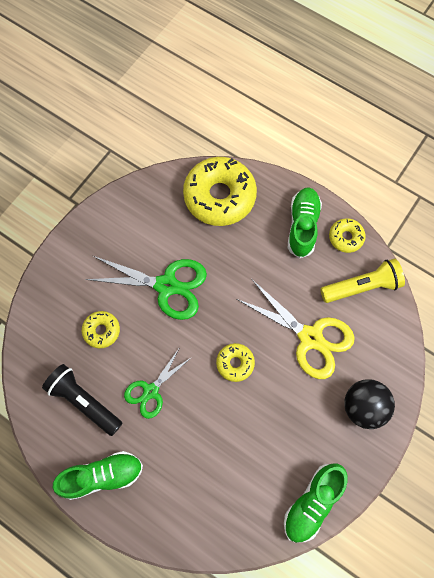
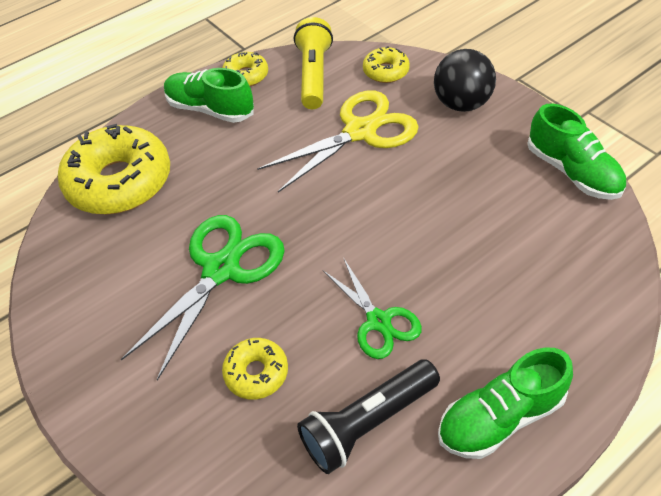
camera: 70 degrees left, 20 degrees down
(102, 475) = (499, 417): green shoe -> green shoe turned 120 degrees counterclockwise
(235, 363) = (368, 212): yellow donut -> yellow donut (386, 71)

